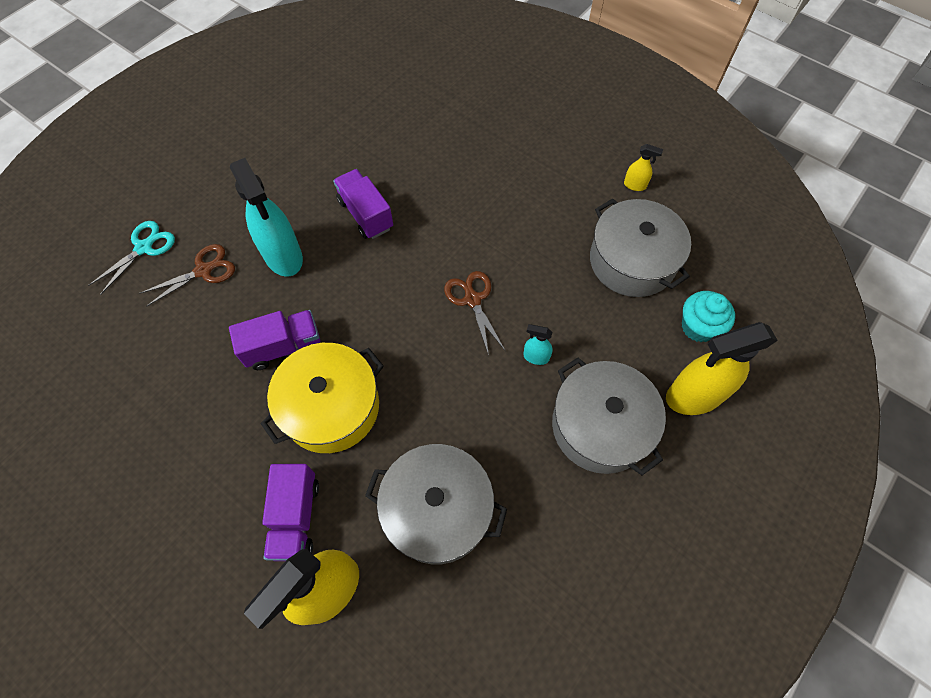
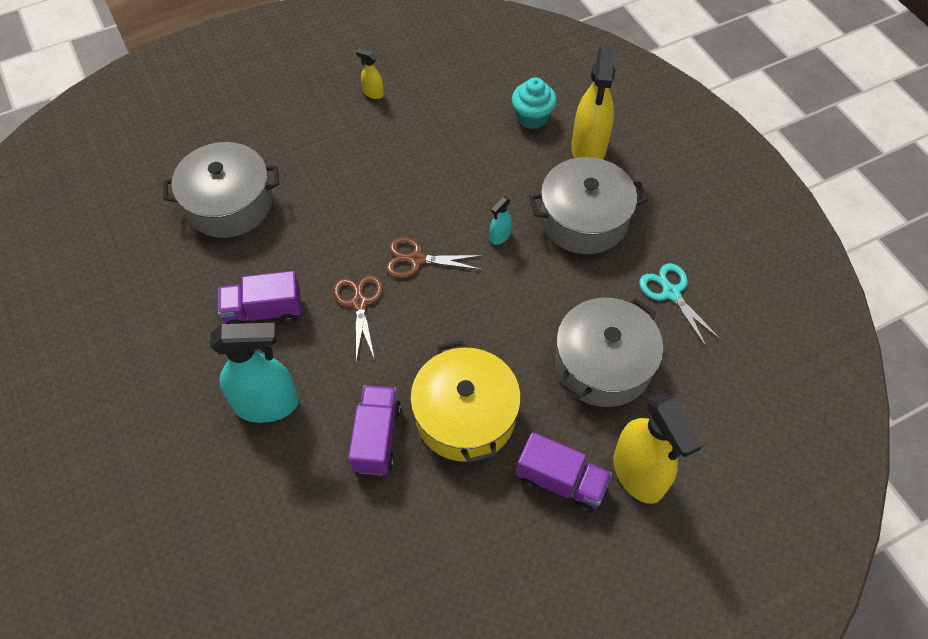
camera: 65 degrees left, 5 degrees down
(144, 248) = (161, 548): turquoise scissors -> turquoise scissors (671, 293)
(203, 271) = (235, 490): brown scissors -> brown scissors (359, 303)
(632, 261) = (447, 130): grey pot -> grey pot (229, 204)
(635, 185) = (373, 93): yellow spray bottle -> yellow spray bottle turned 105 degrees counterclockwise

